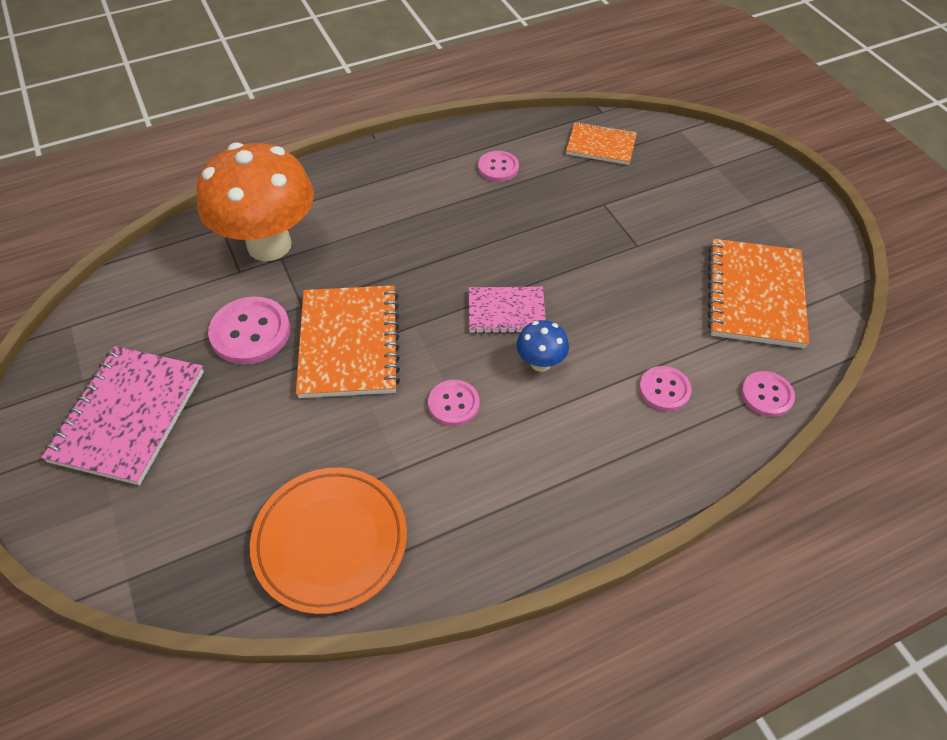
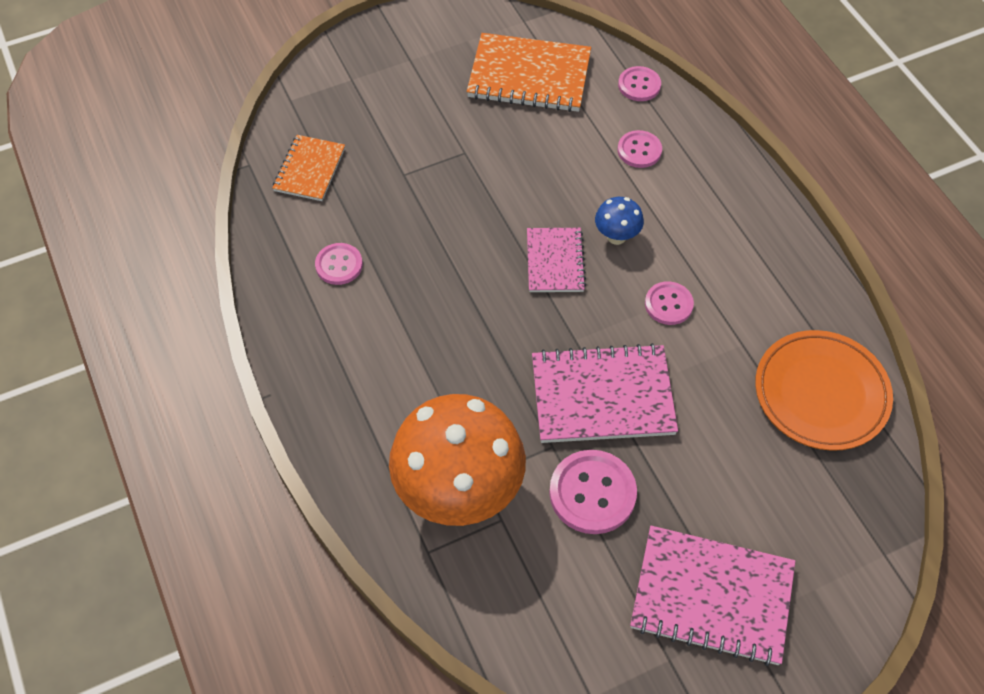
camera: 90 degrees left, 5 degrees up
(349, 343) = (602, 396): orange notebook -> pink notebook

